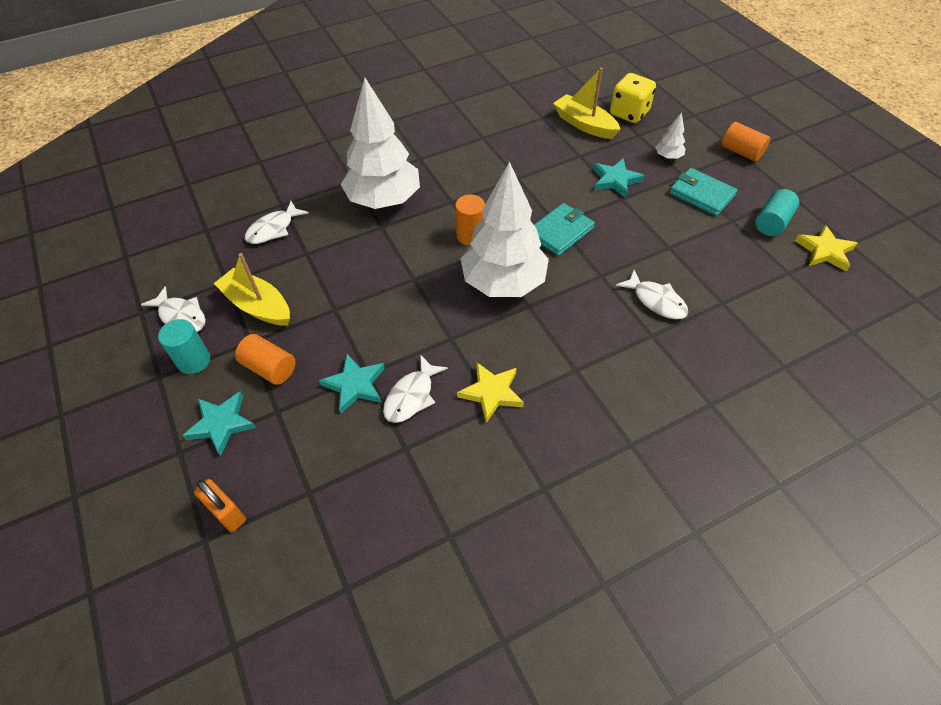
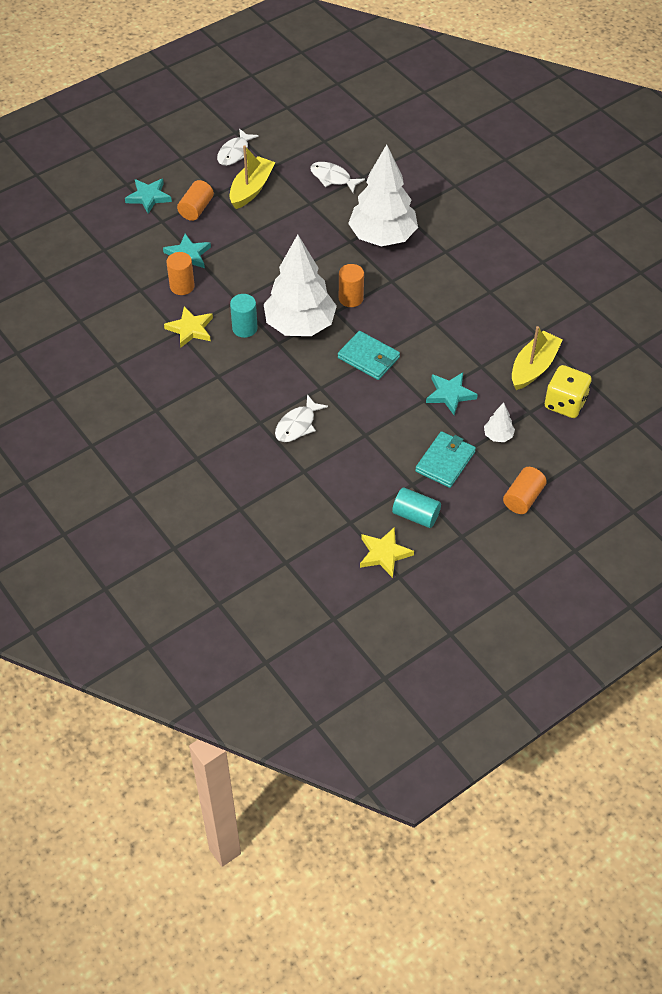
camera: 80 degrees right, 0 degrees up
(194, 361) = (197, 170): turquoise cylinder -> turquoise cylinder (244, 328)
(227, 513) = (87, 216): orange padlock -> none
(411, 396) = (182, 286): white fish -> orange cylinder

